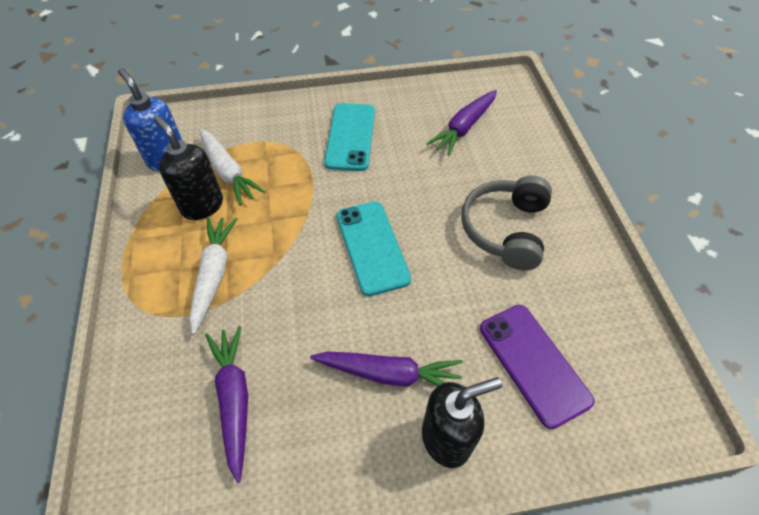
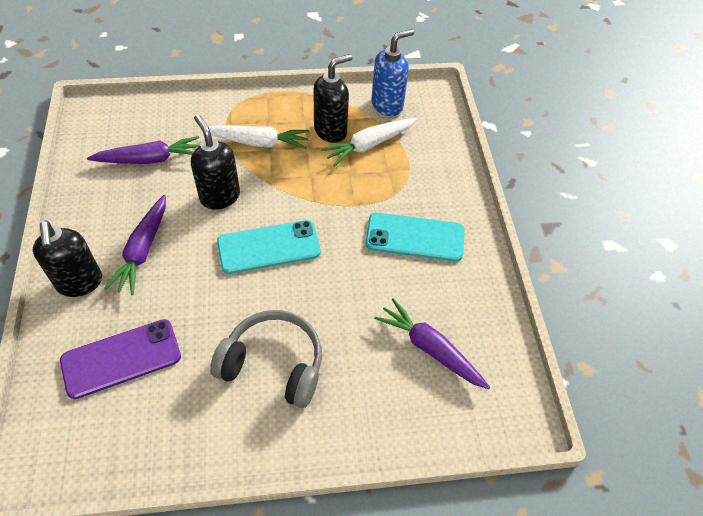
camera: 90 degrees right, 0 degrees up
(302, 303) = (220, 196): none -> black soap dispenser

